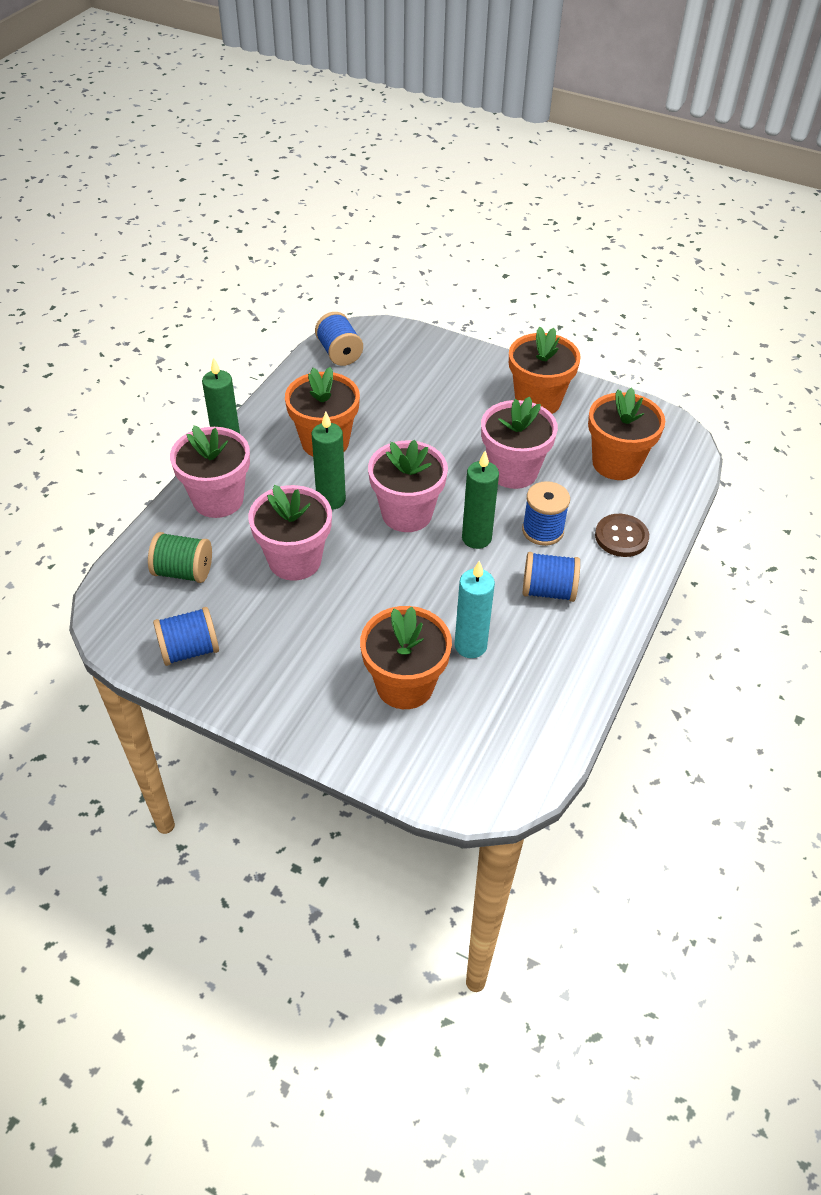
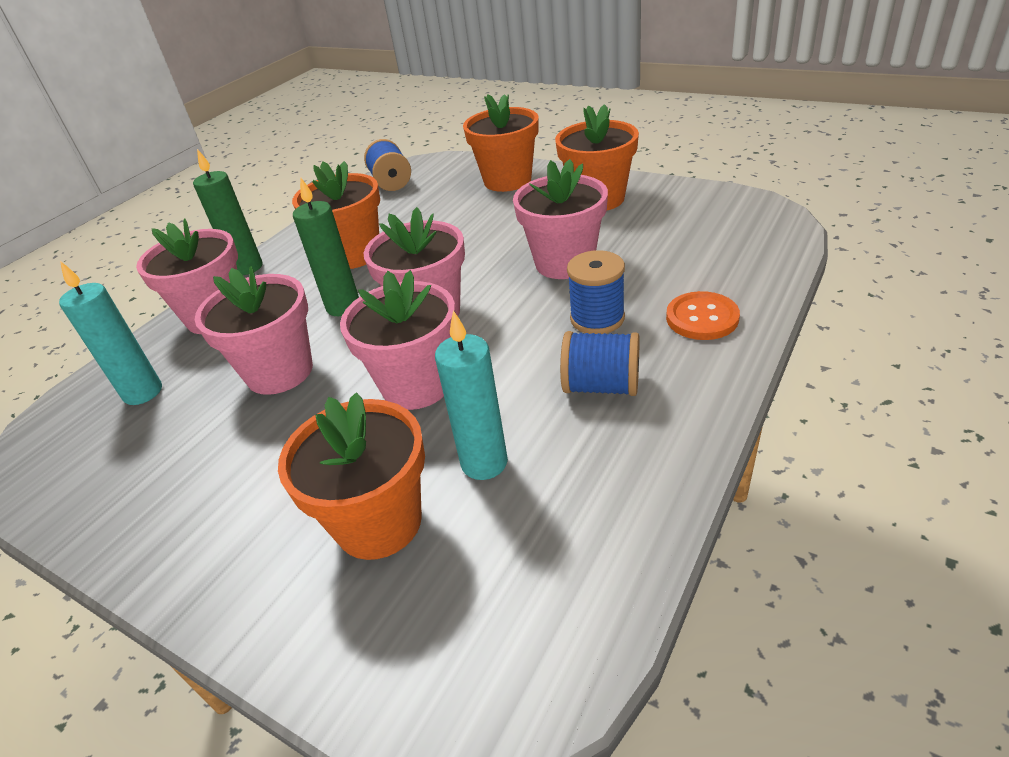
camera: 10 degrees right, 10 degrees down
(183, 571) = (143, 392): green spool -> turquoise candle
(189, 650) = (105, 486): blue spool -> none
(409, 580) = (416, 385): none -> pink flower pot
(476, 538) = (511, 333): green candle -> none
(616, 463) = (691, 245): orange flower pot -> orange flower pot (507, 180)
(621, 537) = (702, 318): brown button -> orange button

